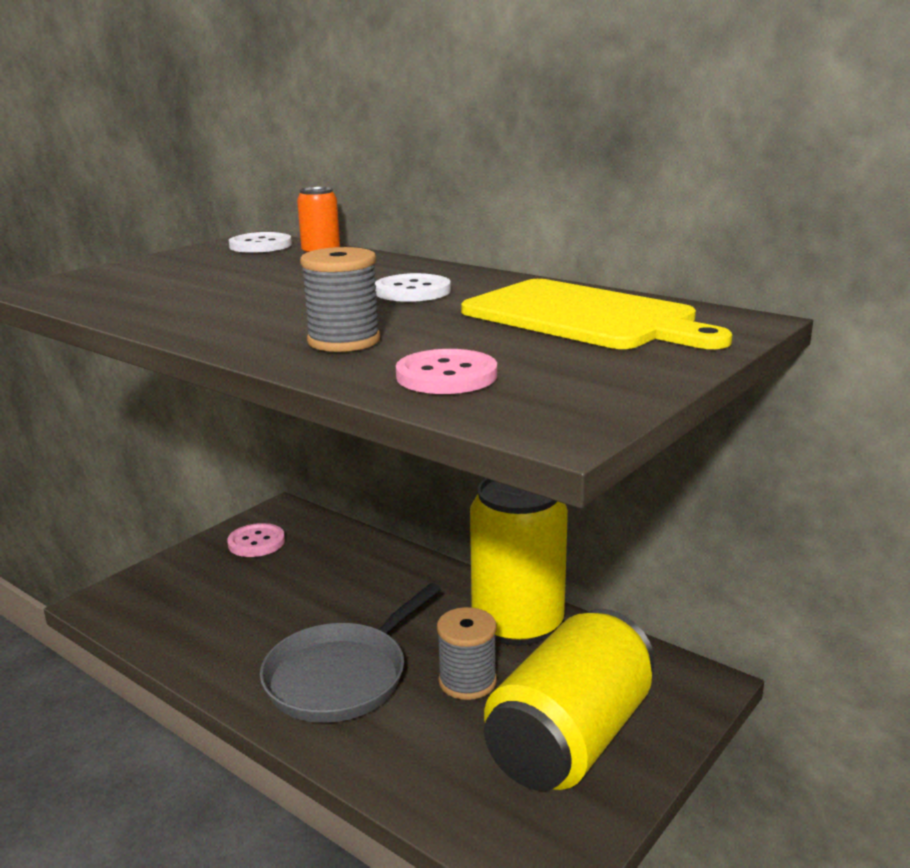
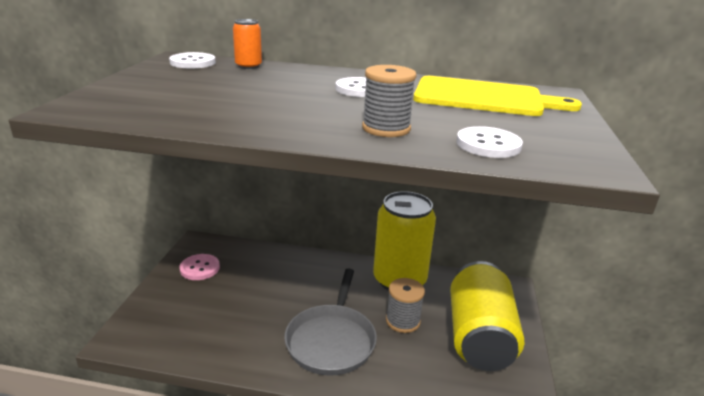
camera: 30 degrees left, 5 degrees up
(446, 376) = (488, 144): pink button -> white button

